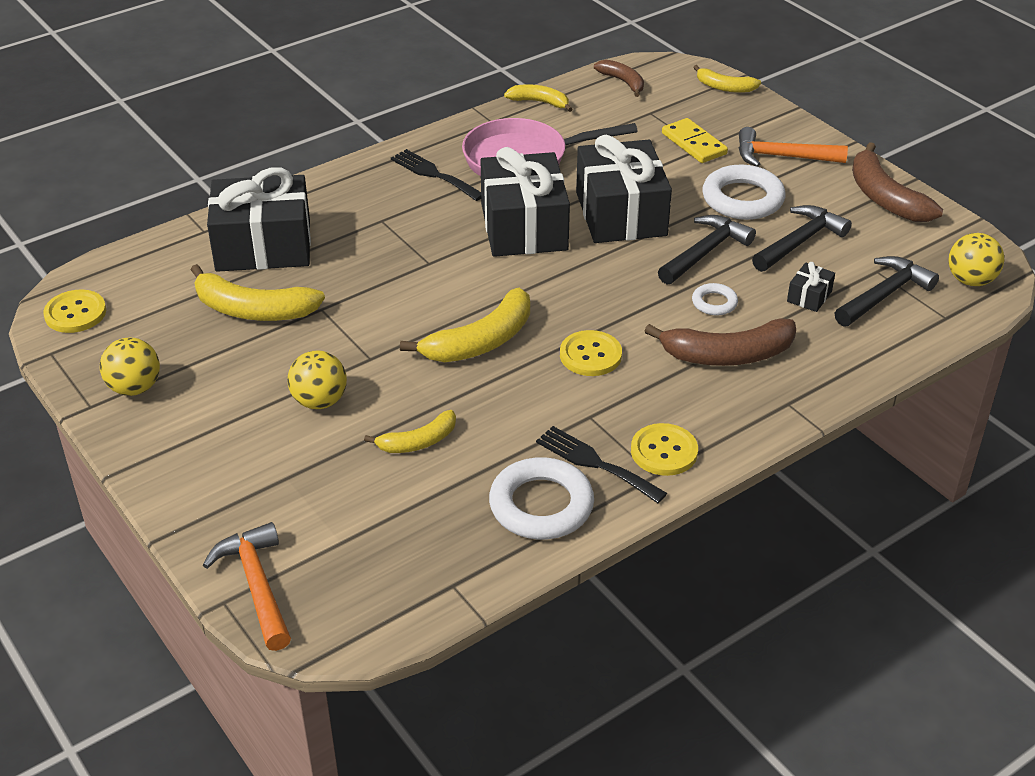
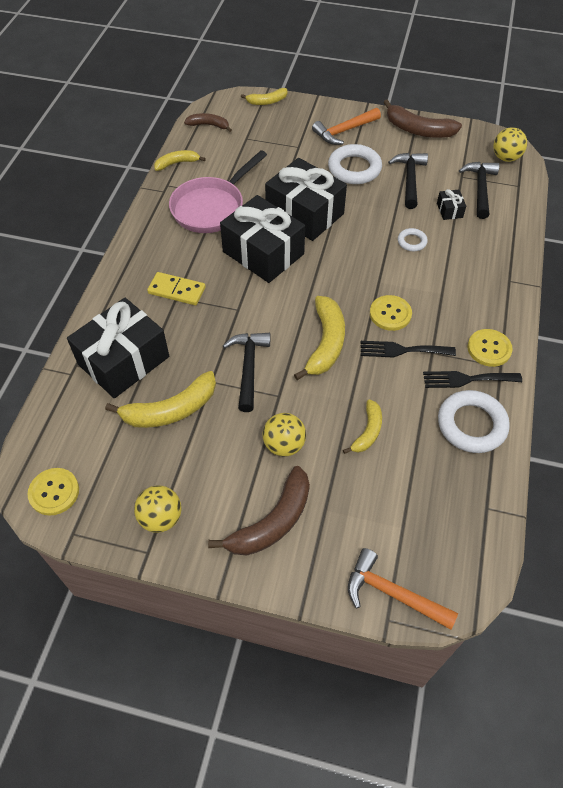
camera: 40 degrees left, 15 degrees up
(434, 174) = (171, 247): black fork -> black fork (402, 350)
(694, 144) = (291, 146): yellow domino -> yellow domino (177, 290)
(705, 252) = (373, 213): black hammer -> black hammer (248, 368)
(728, 355) = (452, 270): brown banana -> brown banana (272, 521)

